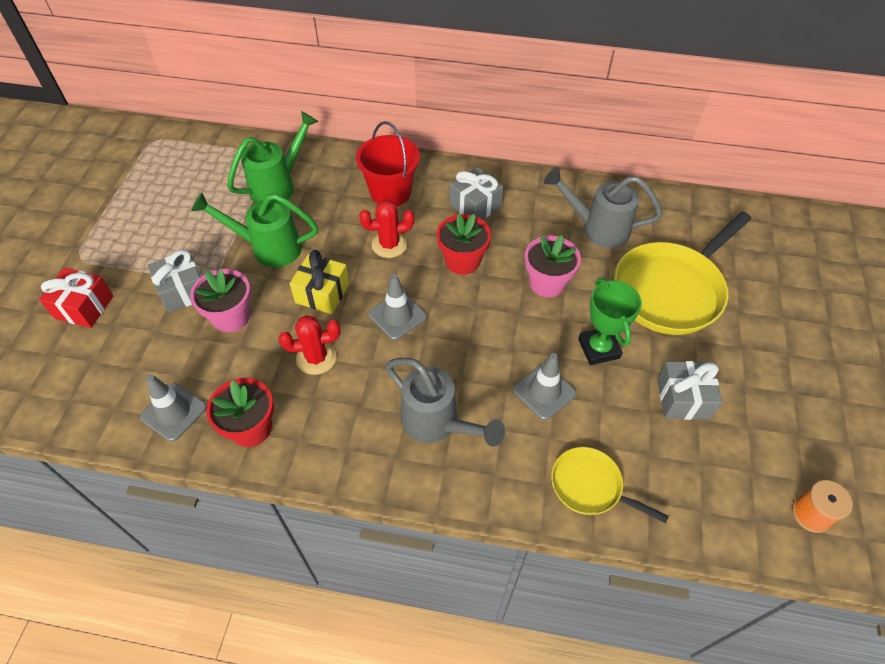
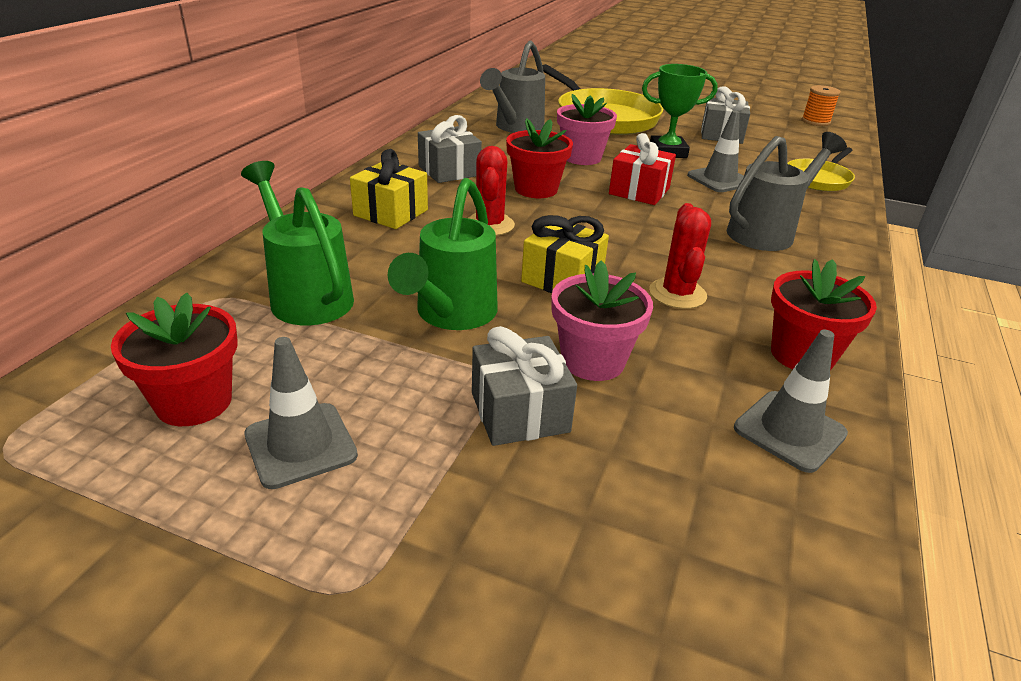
camera: 80 degrees left, 20 degrees down
(84, 307) = (526, 571): red gift -> red gift (639, 191)
(184, 179) = (194, 402): none -> red flower pot
(390, 192) = (390, 213): red bucket -> yellow gift
(397, 315) = (612, 234): grey traffic cone -> grey traffic cone (300, 445)

